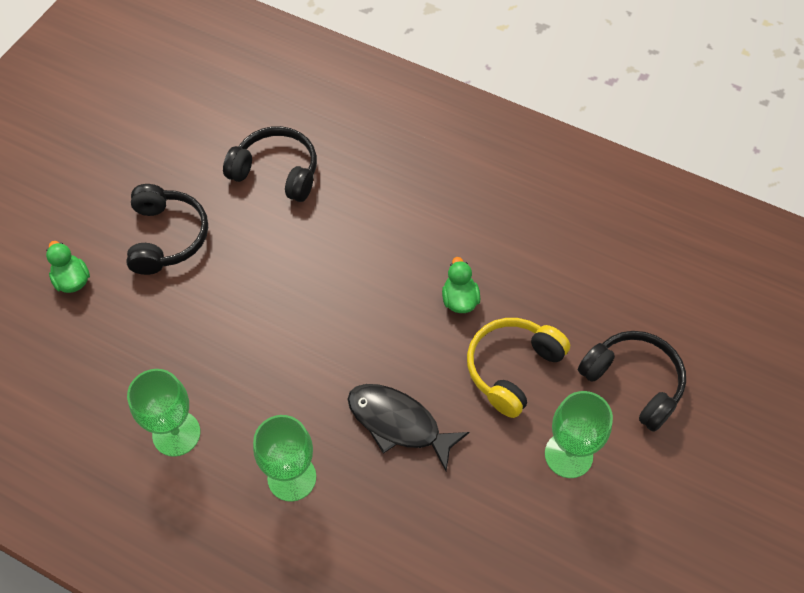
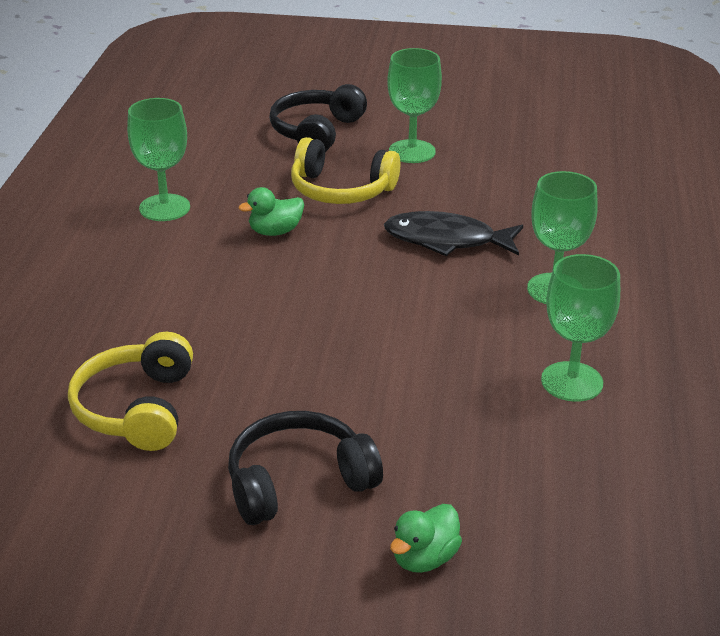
camera: 110 degrees left, 25 degrees down
(277, 171) = (136, 408): black headphones -> yellow headphones
(398, 423) = (446, 240): black fish -> black fish turned 90 degrees clockwise
(524, 232) = (164, 208): none -> green goblet

